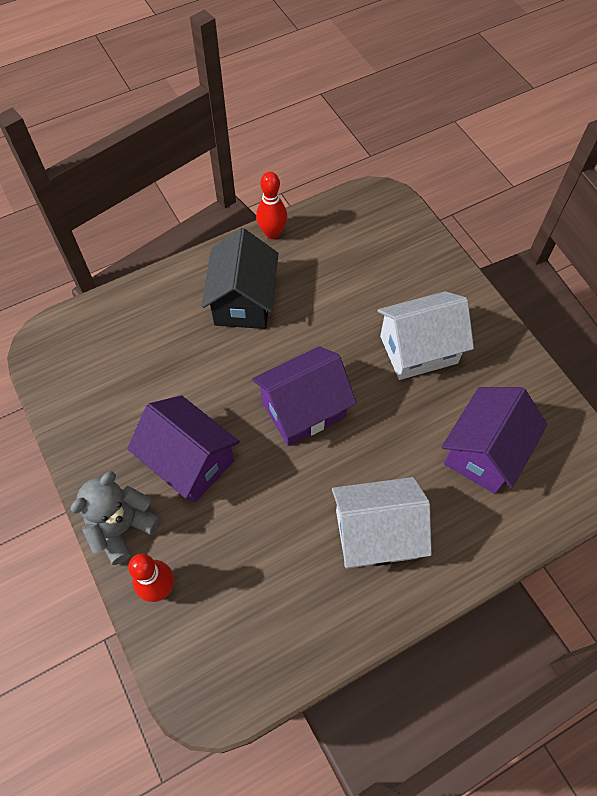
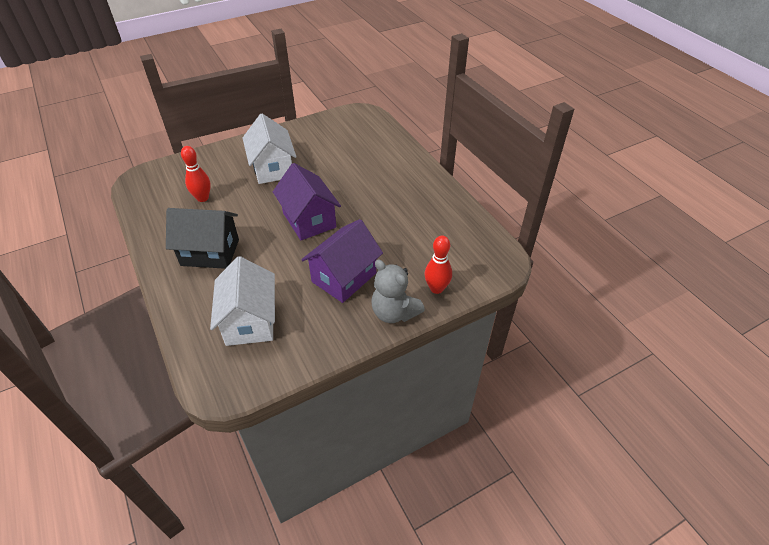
camera: 90 degrees left, 15 degrees down
(272, 233) = (148, 237): red bowling pin -> red bowling pin (203, 198)
(376, 534) = (396, 190): white house -> white house (250, 321)
(484, 452) = (347, 148): purple house -> none

